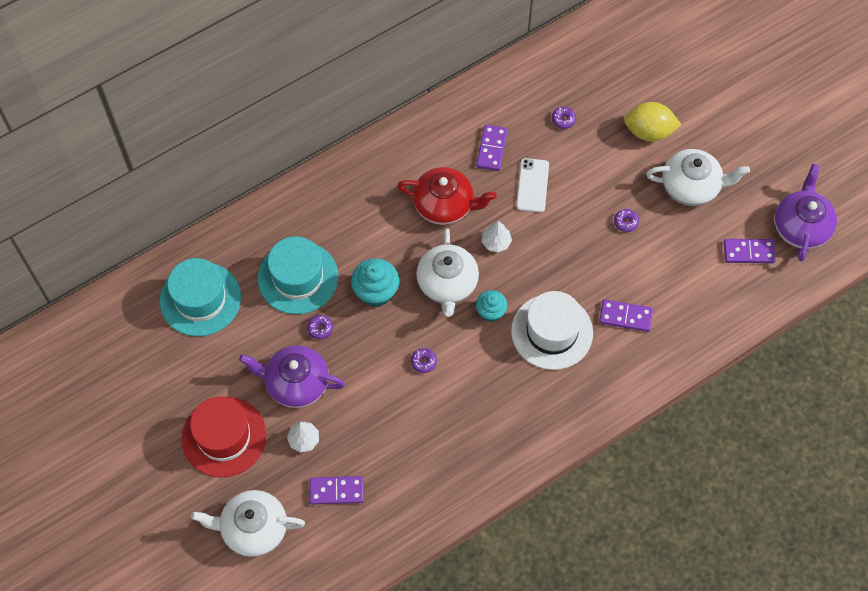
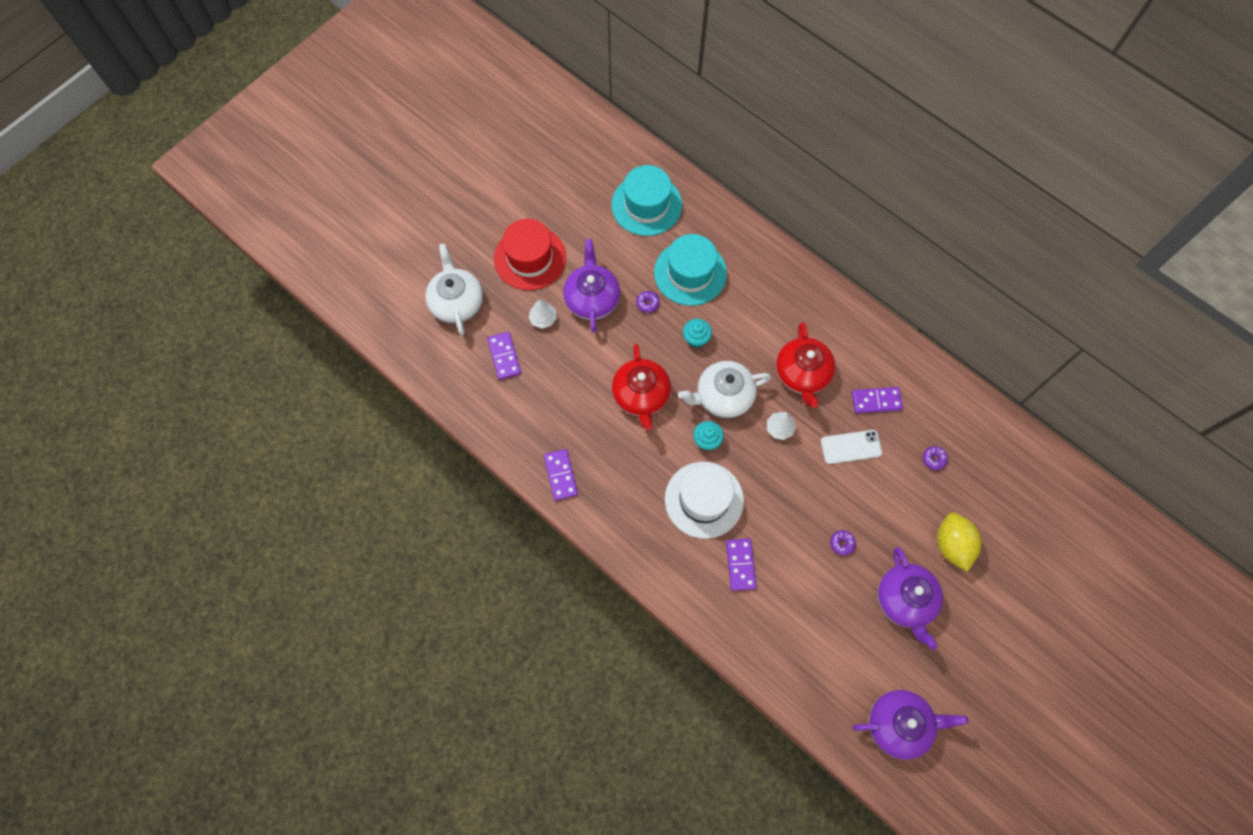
camera: 75 degrees right, 5 degrees up
(376, 292) = (696, 339): turquoise cupcake -> turquoise cupcake, size x0.66
(423, 362) = (641, 395): purple donut -> red teapot
(691, 186) = (905, 600): white teapot -> purple teapot
(748, 252) = (850, 674): purple domino -> purple domino (561, 475)

